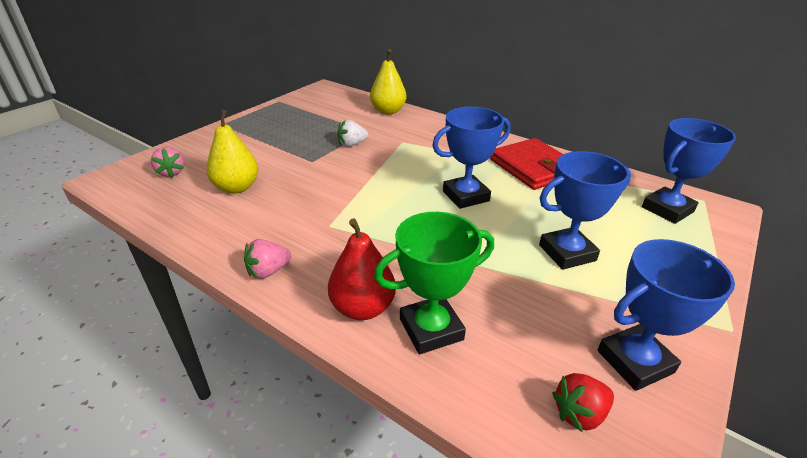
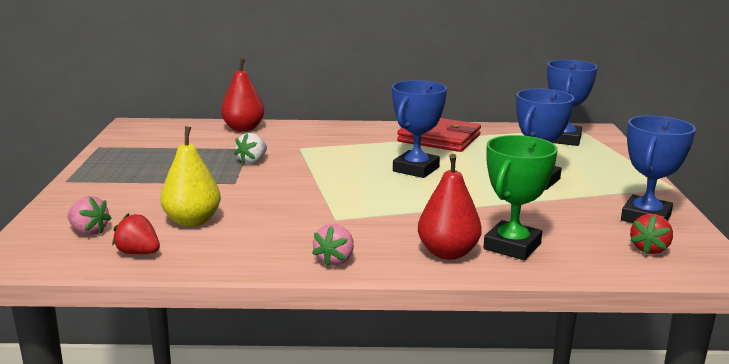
camera: 35 degrees left, 15 degrees down
(168, 204) = (138, 253): none -> red strawberry
(388, 111) = (243, 129): yellow pear -> red pear

